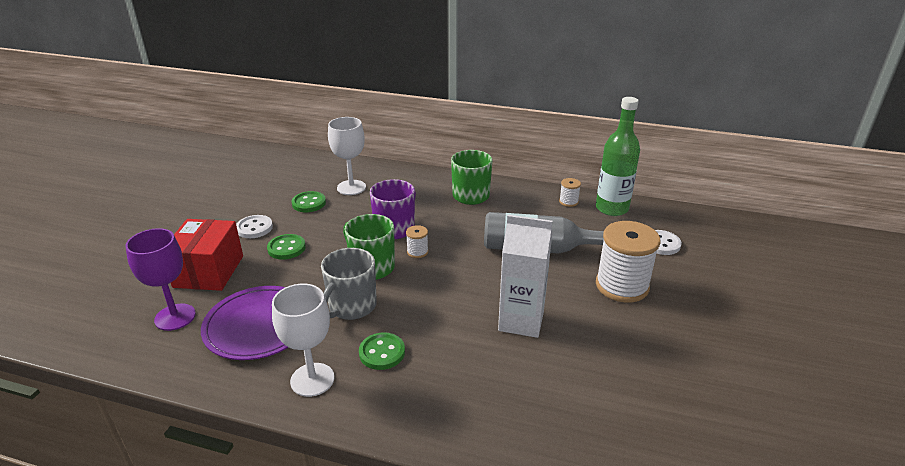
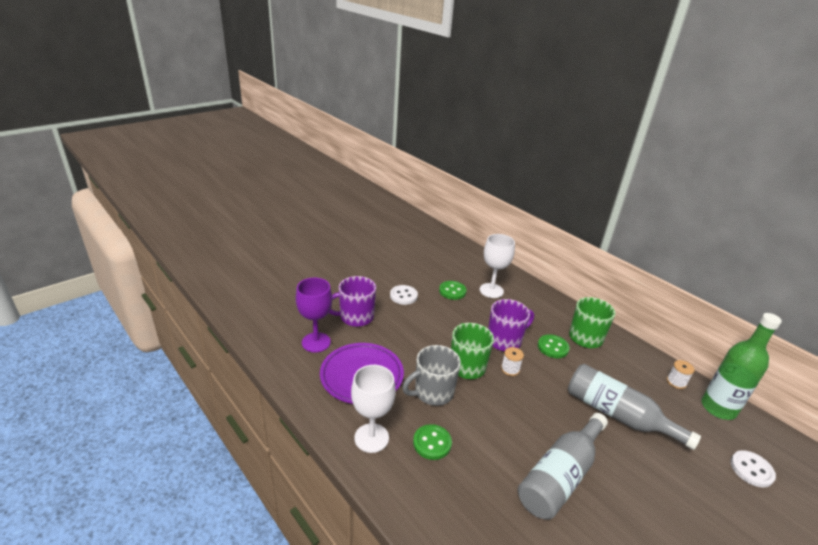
camera: 30 degrees right, 0 degrees up
(209, 271) = (355, 317): red box -> purple mug
(286, 248) = (415, 322): green button -> green button (553, 347)
(521, 321) = (560, 476): white carton -> grey bottle
(622, 286) = (680, 492): white spool -> none

